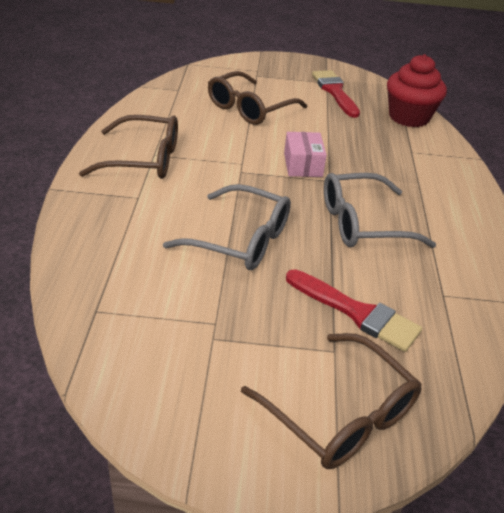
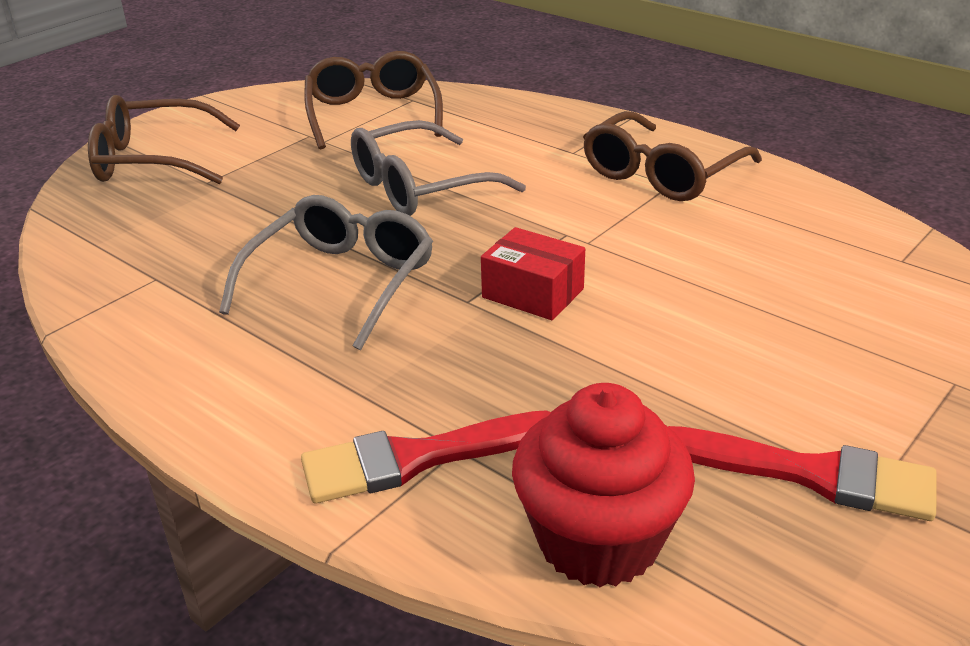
camera: 130 degrees right, 5 degrees down
(249, 108) = (777, 312): brown glasses -> brown glasses (373, 114)
(303, 165) = (533, 293): pink box -> red box
(356, 312) = (224, 211): red brush -> red brush (417, 458)

